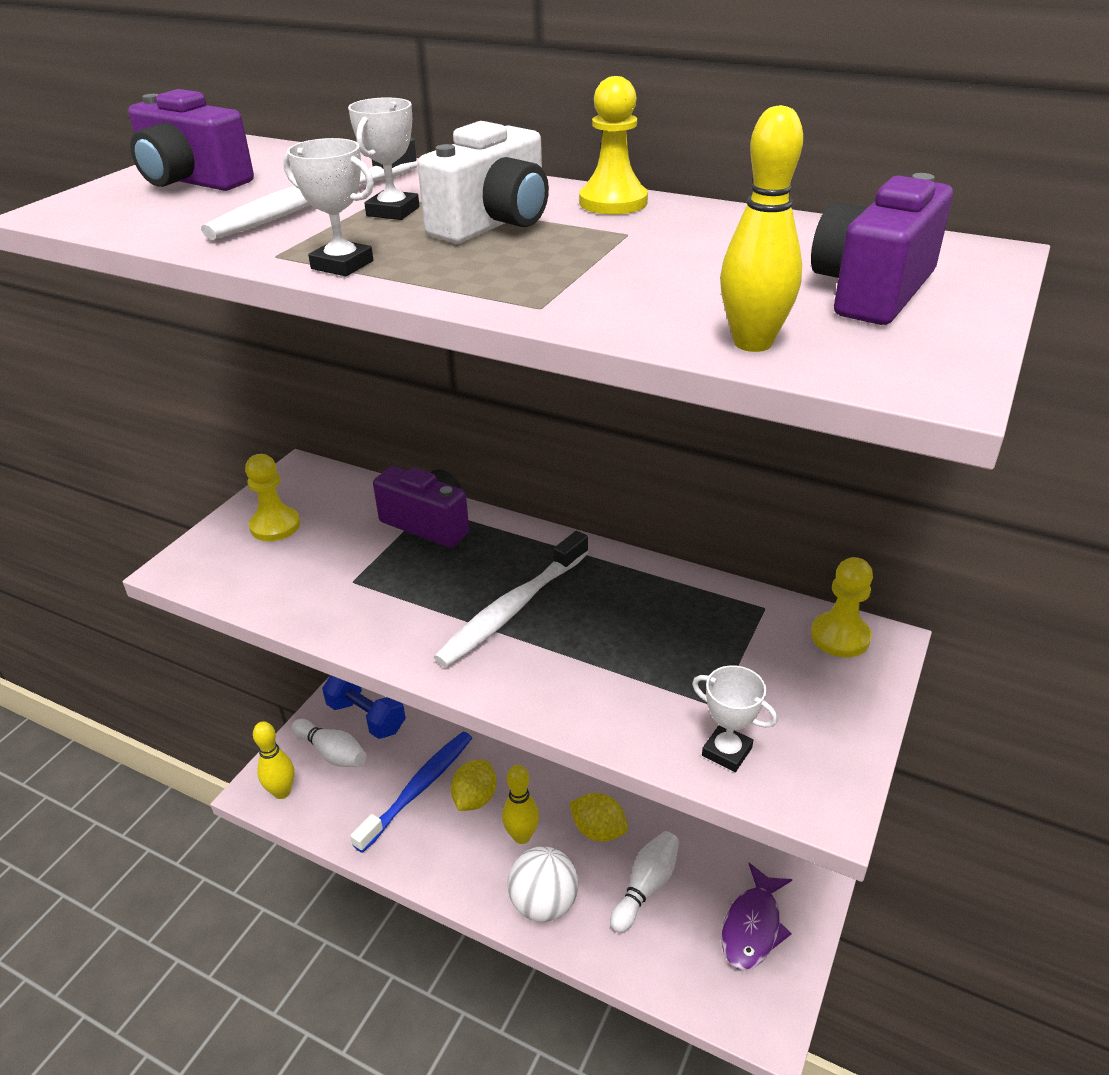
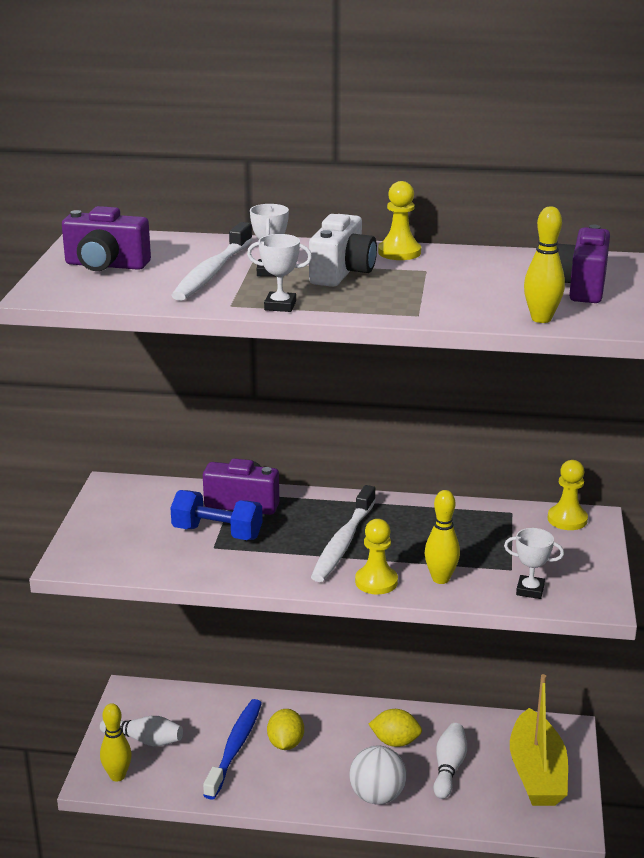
camera: 20 degrees left, 10 degrees down
(275, 526) = (123, 524): yellow pawn -> yellow pawn (376, 582)
(366, 717) = (159, 709): blue dumbbell -> blue dumbbell (217, 533)
(522, 836) = (337, 759): yellow bowling pin -> yellow bowling pin (440, 579)
(753, 927) = (536, 773): purple fish -> yellow boat

